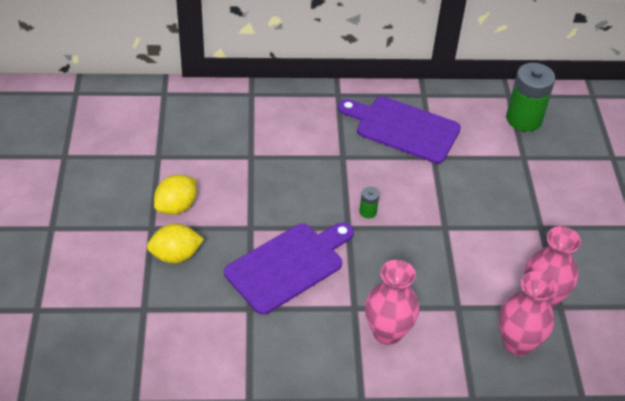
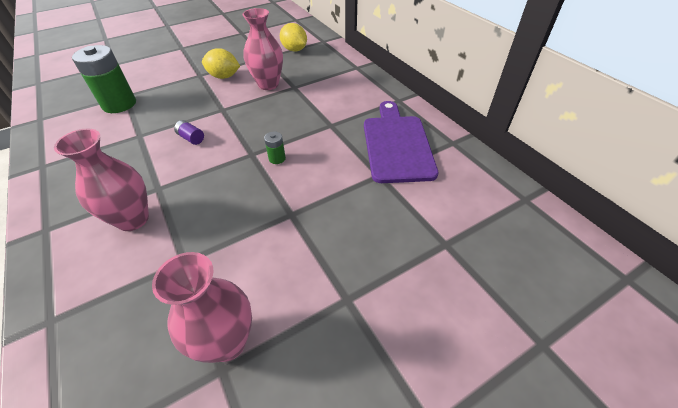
camera: 65 degrees right, 0 degrees up
(176, 255) = (178, 90): yellow lemon -> yellow lemon (294, 50)
(288, 265) = (191, 138): purple cutting board -> purple battery
(517, 343) = (143, 339): pink vase -> pink vase (268, 84)
(524, 119) = (505, 224): green battery -> green battery (119, 104)

